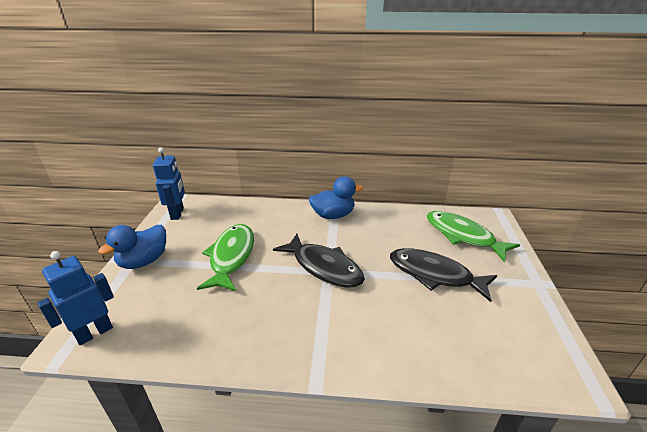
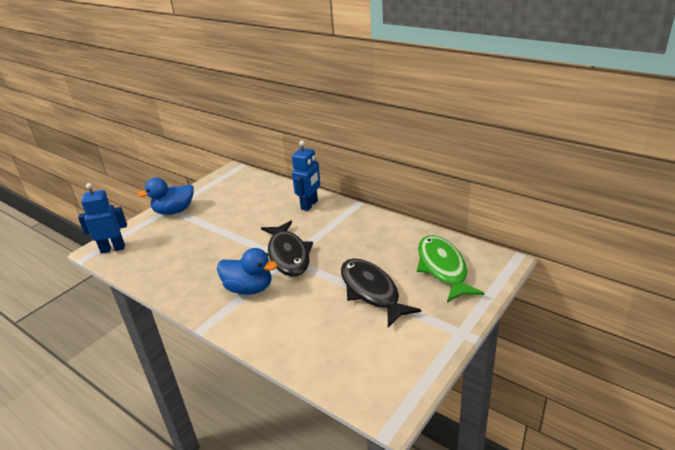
camera: 35 degrees right, 0 degrees up
(177, 214) = (225, 180): blue robot -> blue robot (309, 205)
(231, 257) = (231, 225): green fish -> none
(333, 215) = (342, 214): blue duck -> blue duck (249, 288)

